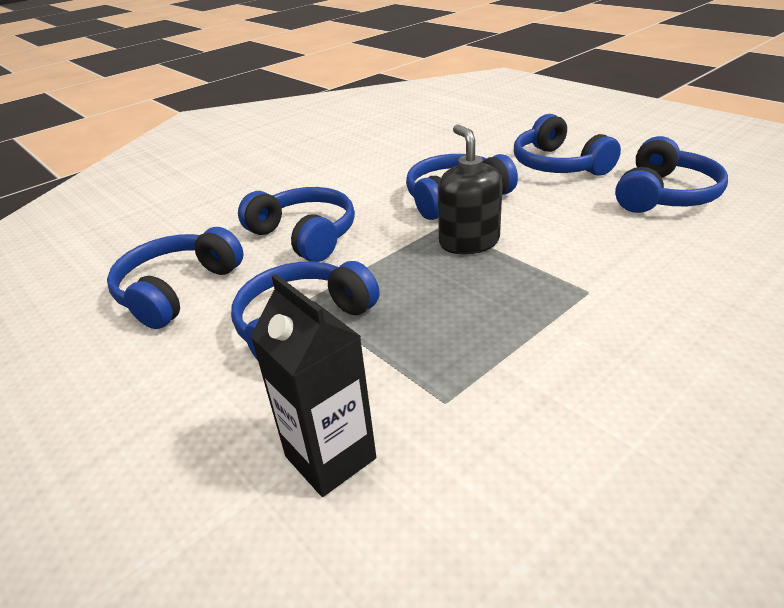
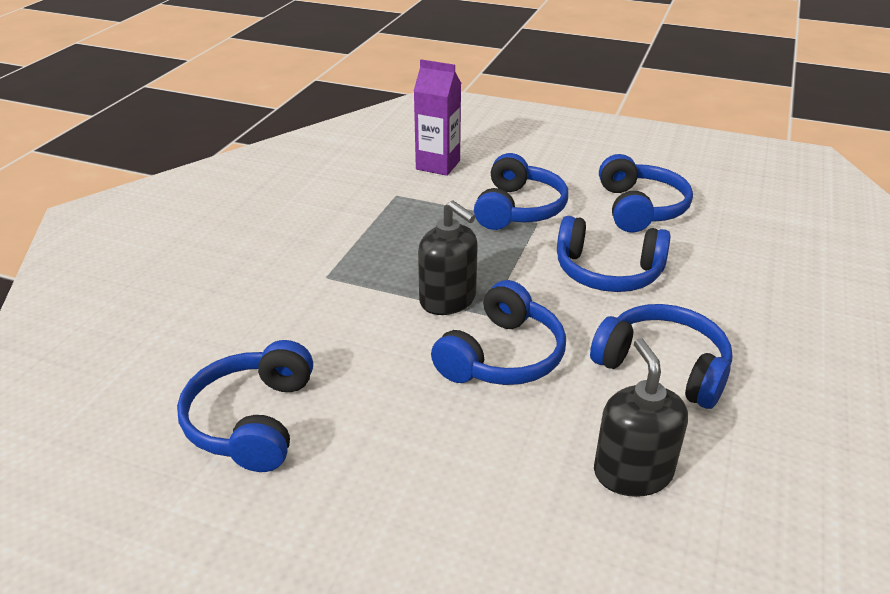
camera: 150 degrees right, 0 degrees up
(330, 457) = (438, 165): black carton -> purple carton
(429, 144) = (632, 472): none -> black soap dispenser
(558, 165) = (401, 459): blue headphones -> blue headphones (663, 367)

